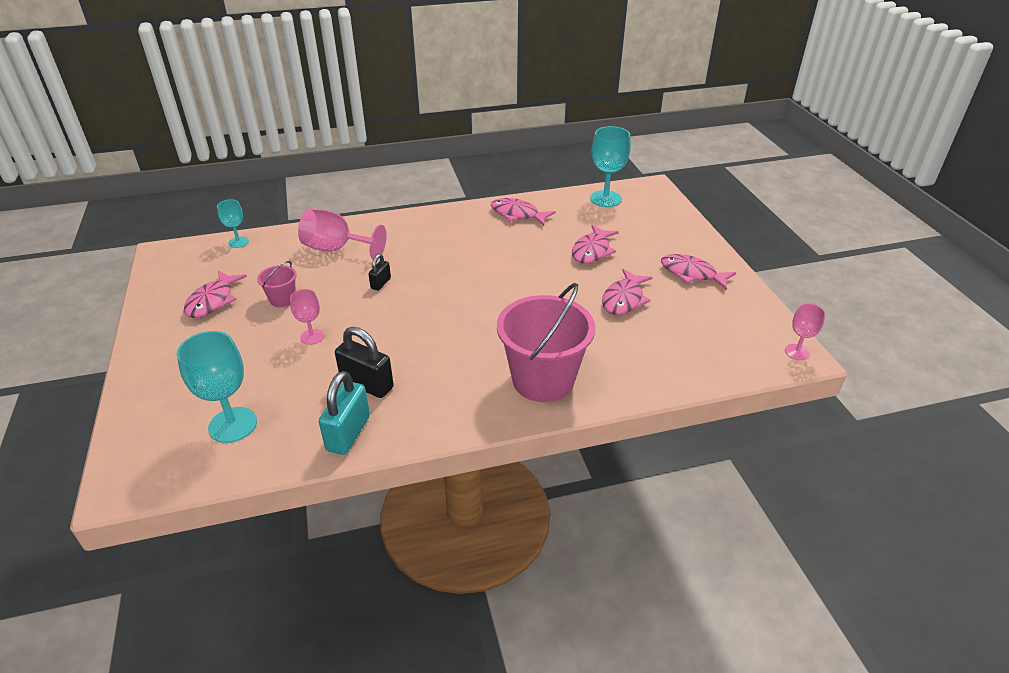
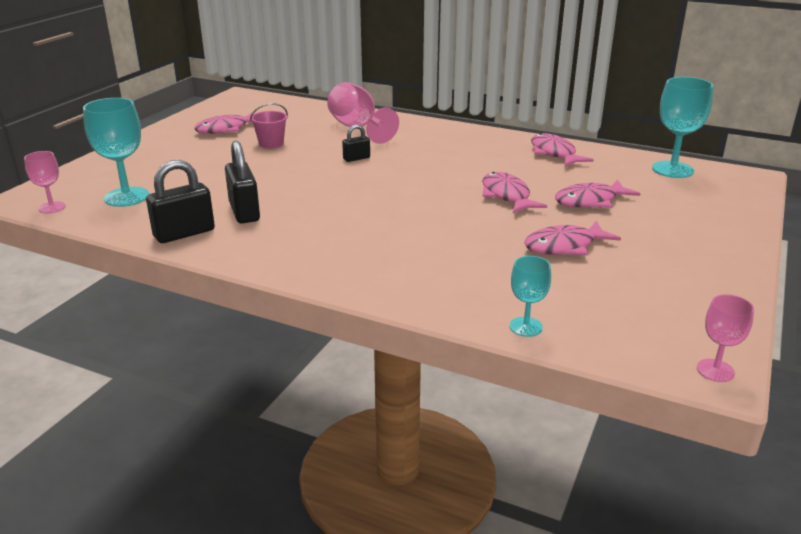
camera: 40 degrees right, 10 degrees down
(238, 242) = (296, 104): turquoise goblet -> turquoise goblet (526, 327)
(312, 337) = (254, 171): pink goblet -> pink goblet (52, 207)
(348, 433) = (184, 233): turquoise padlock -> black padlock
(543, 380) = (384, 268): pink bucket -> none
(691, 274) = (681, 256): pink fish -> pink fish (507, 196)

